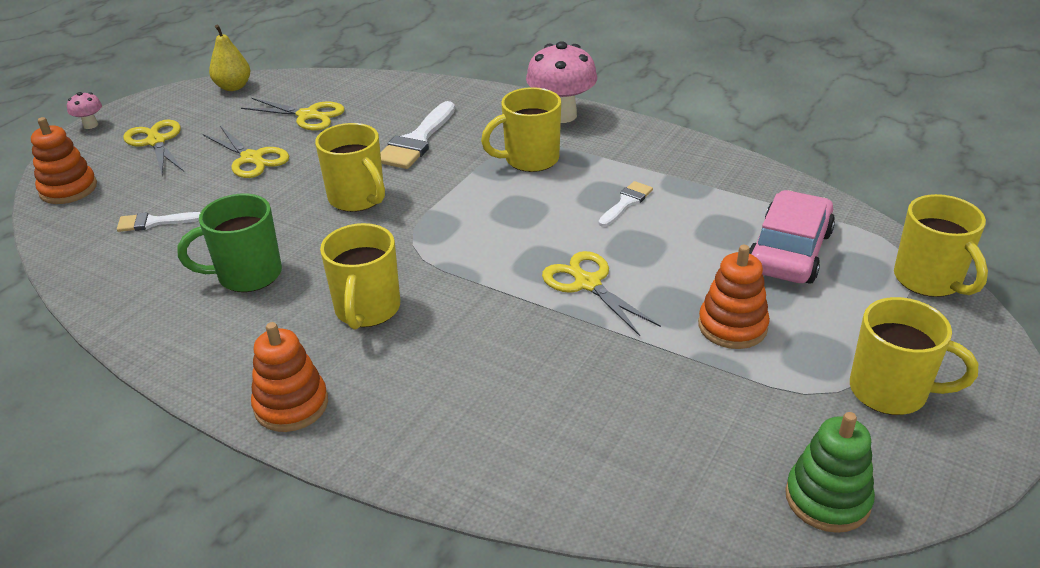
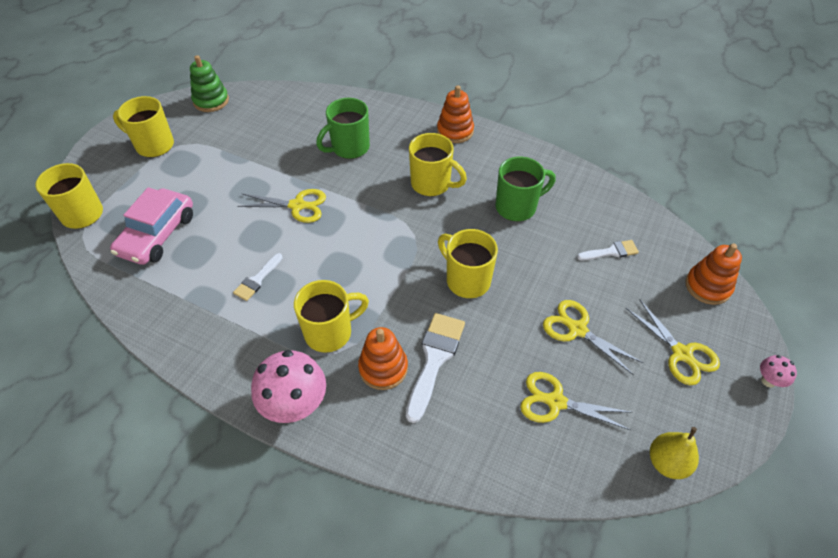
camera: 175 degrees right, 15 degrees up
(367, 310) = (432, 184): yellow mug -> yellow mug turned 120 degrees clockwise
(504, 376) = (349, 148): none -> green mug
(587, 283) = (297, 206): yellow scissors -> yellow scissors turned 45 degrees counterclockwise
(732, 326) = (218, 179): orange stacking toy -> orange stacking toy (383, 368)

